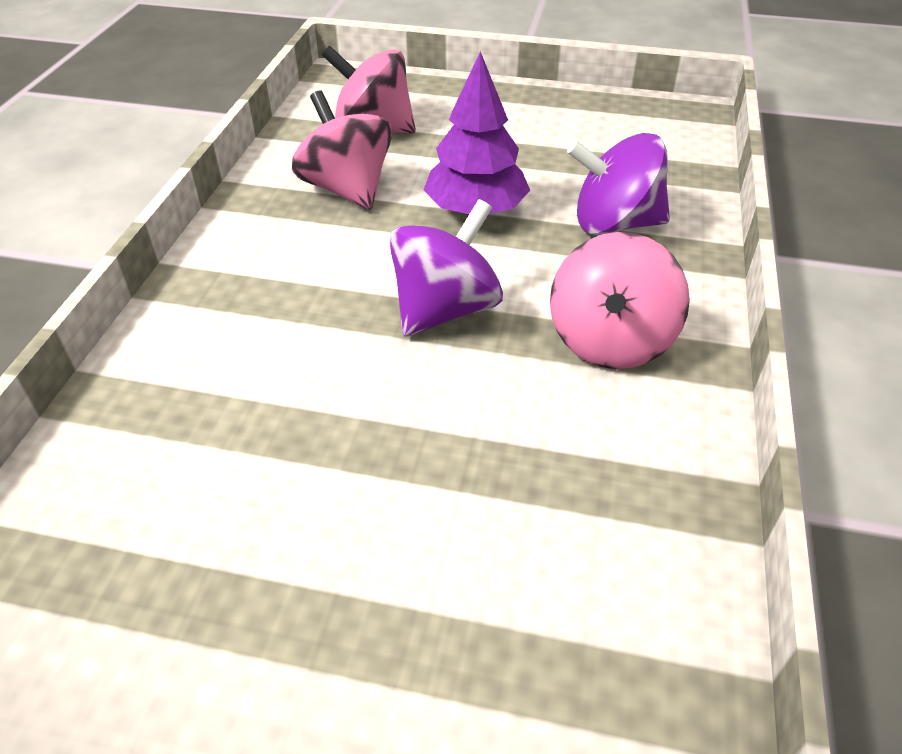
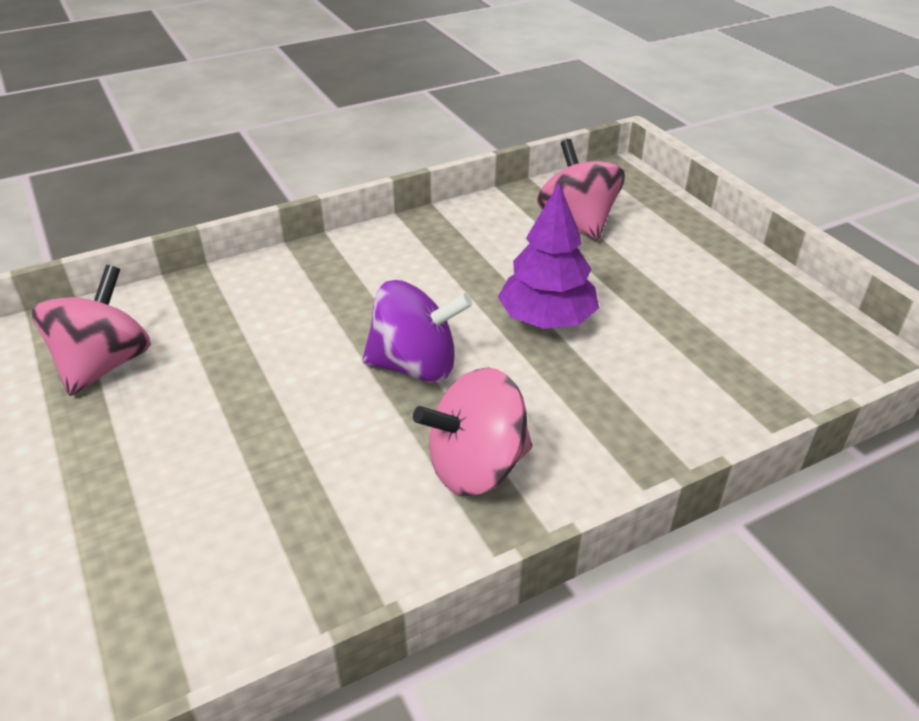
camera: 50 degrees right, 5 degrees down
(347, 189) = (490, 252): pink spinning top -> pink spinning top (104, 364)
(614, 224) = (630, 397): purple spinning top -> none

